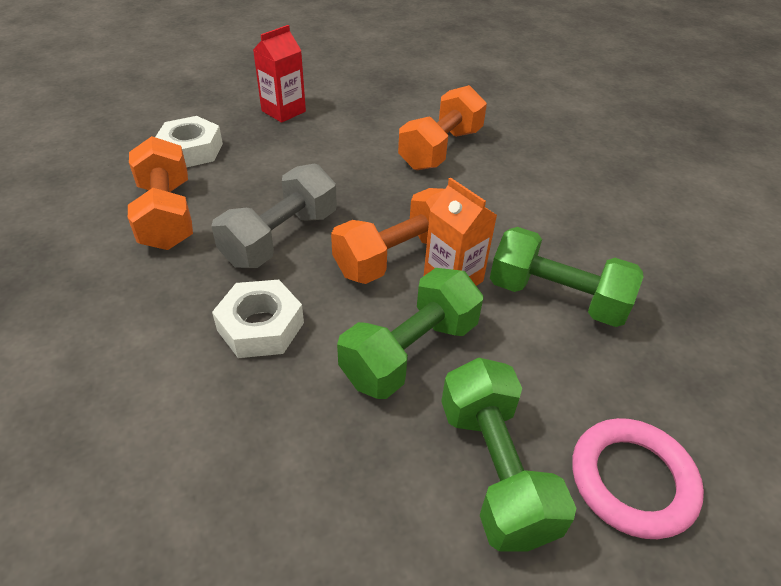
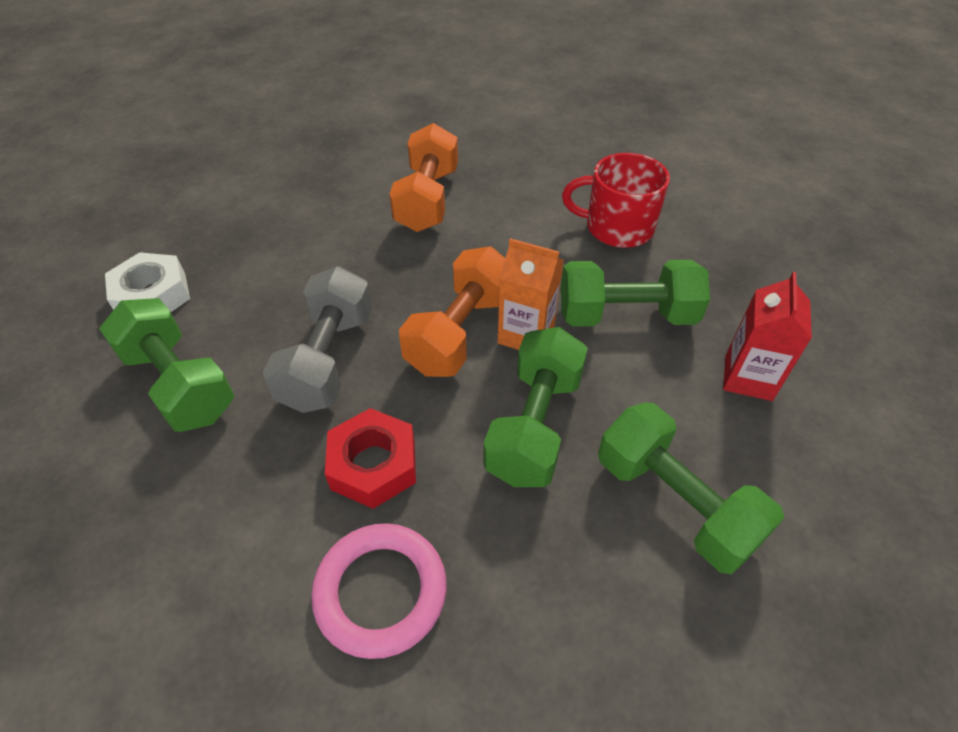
camera: 25 degrees left, 5 degrees up
(166, 215) = (179, 384): orange dumbbell -> green dumbbell
(261, 326) = (373, 464): white nut -> red nut
(283, 111) = (230, 211): red carton -> red carton (748, 377)
(598, 224) = (617, 227): none -> red mug
(632, 480) = (781, 457): pink ring -> pink ring (381, 592)

